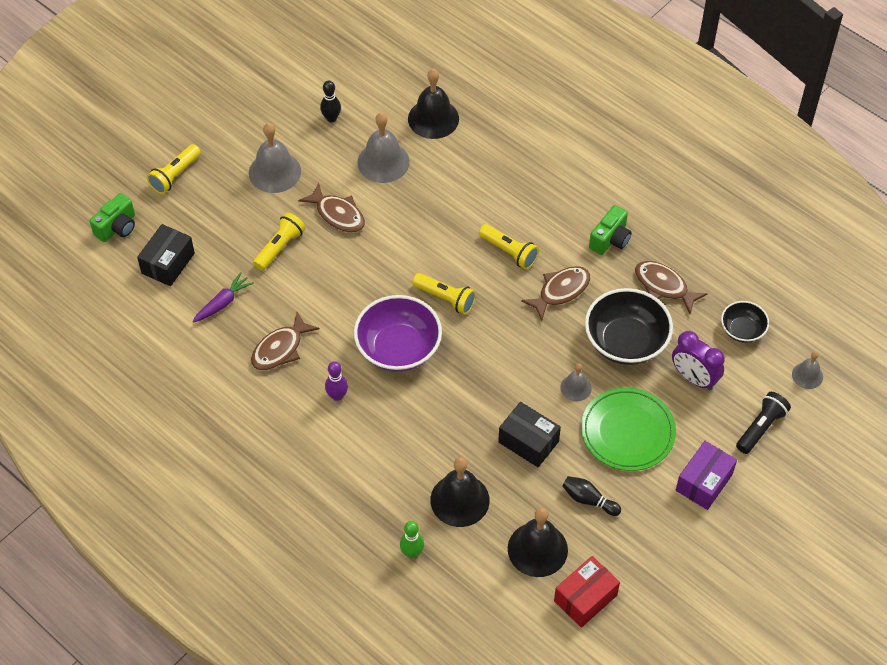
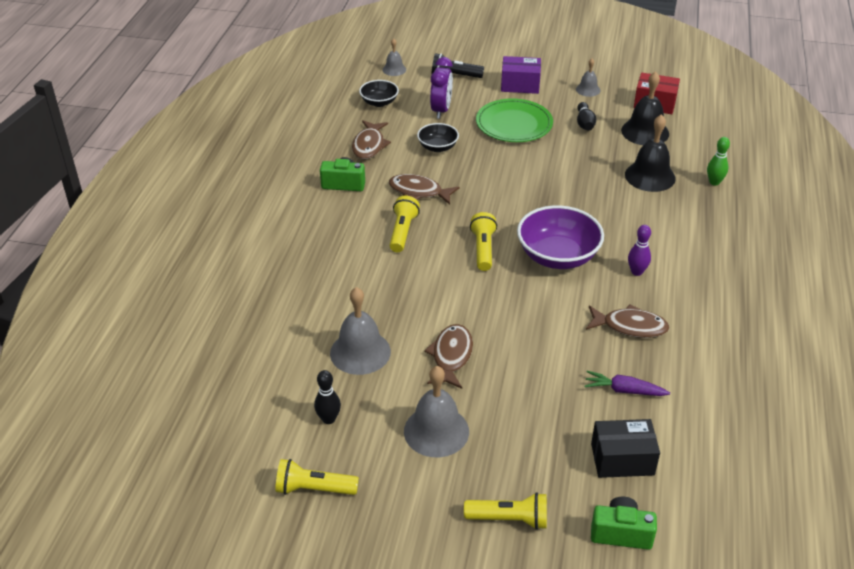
camera: 120 degrees left, 15 degrees down
(280, 247) = (525, 380): yellow flashlight -> yellow flashlight (314, 489)
(433, 118) = (276, 339): black bell -> none
(528, 442) = (569, 162): black box -> none
(576, 387) = (501, 156): grey bell -> grey bell (588, 90)
(626, 342) = (437, 147): black bowl -> black bowl, size x0.55

